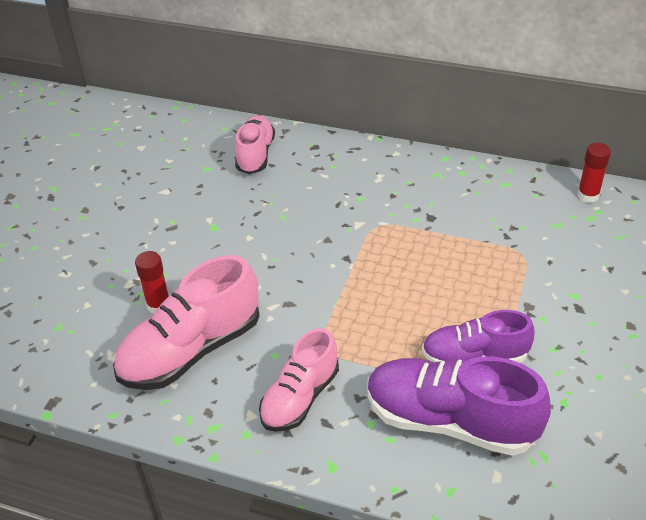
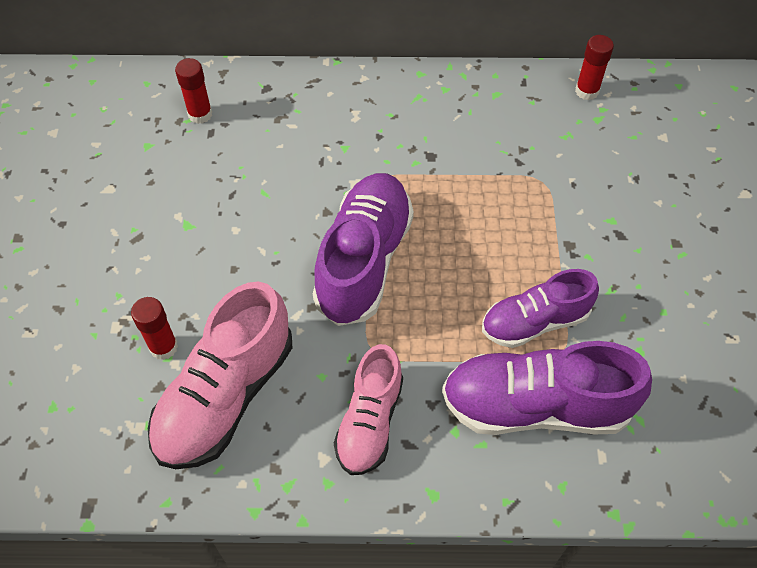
camera: 20 degrees left, 15 degrees up
(255, 155) = (200, 114): pink shoe -> red glue stick
(343, 280) = (364, 261): none -> purple shoe

